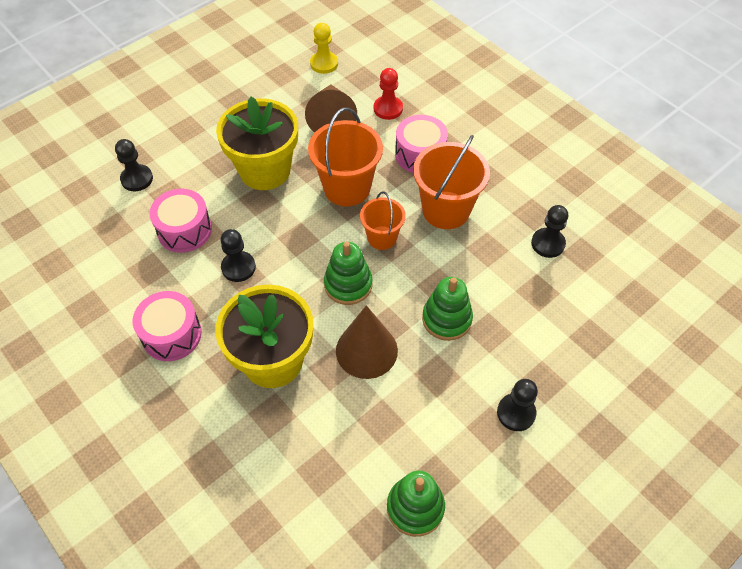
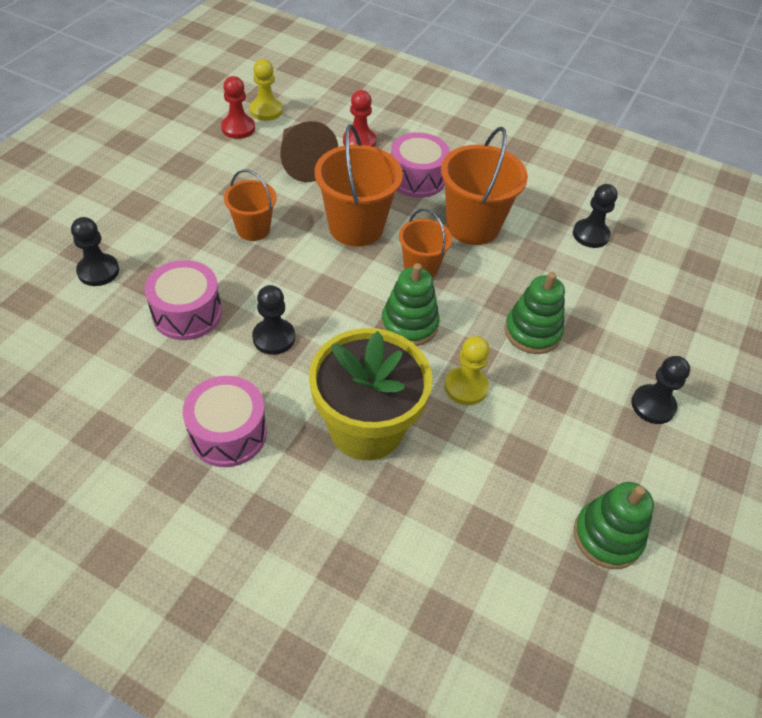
camera: 25 degrees left, 5 degrees down
(265, 170) = (253, 229): yellow flower pot -> orange bucket
(294, 76) = (238, 128): none -> red pawn
(366, 350) = (466, 387): brown cone -> yellow pawn

